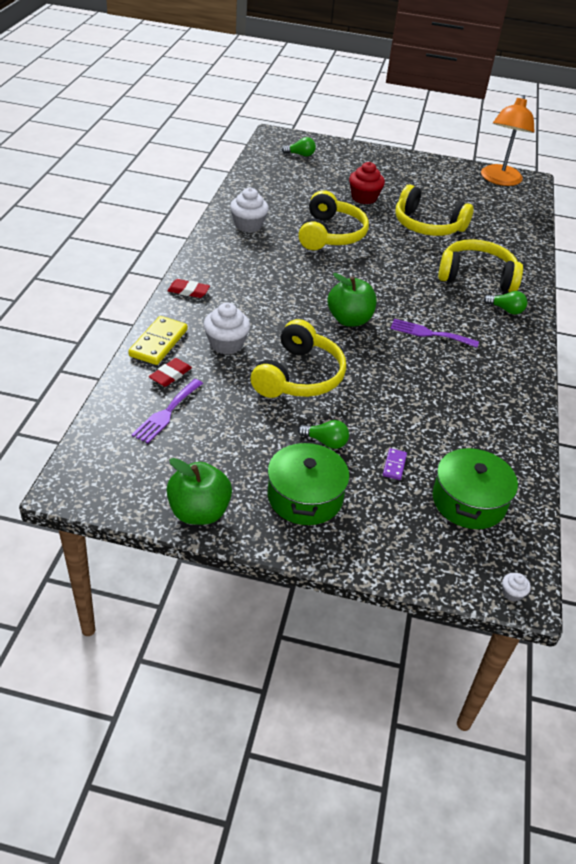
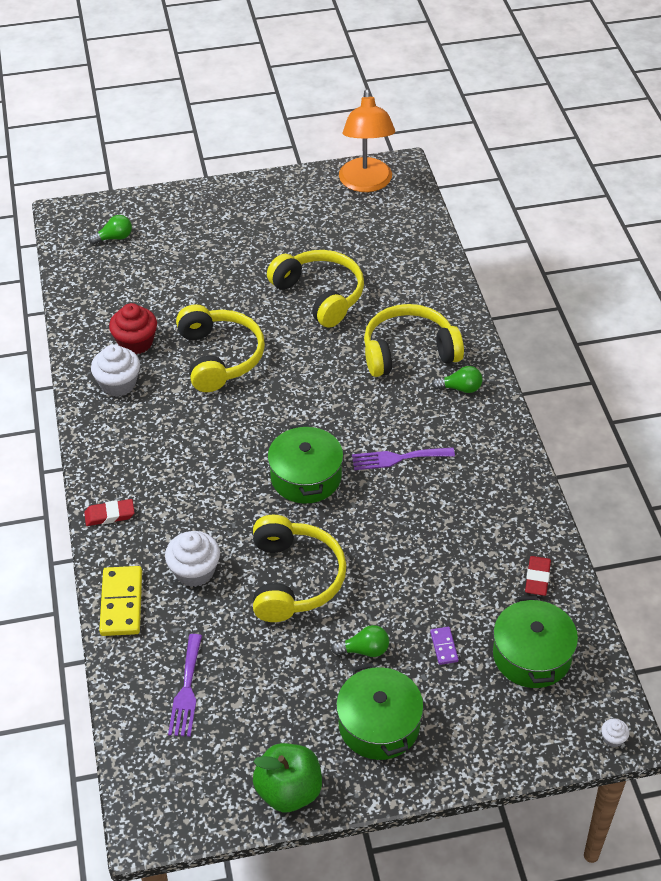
camera: 20 degrees left, 5 degrees up
(170, 375) = (160, 640): red eraser -> red eraser (537, 578)
(349, 320) = (306, 477): green apple -> green pot
(364, 198) = (227, 280): red cupcake -> red cupcake (135, 342)
(427, 225) = (320, 295): yellow headphones -> yellow headphones turned 135 degrees counterclockwise

